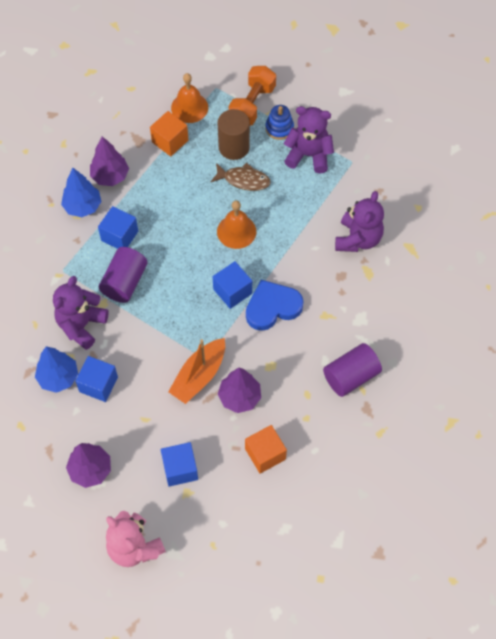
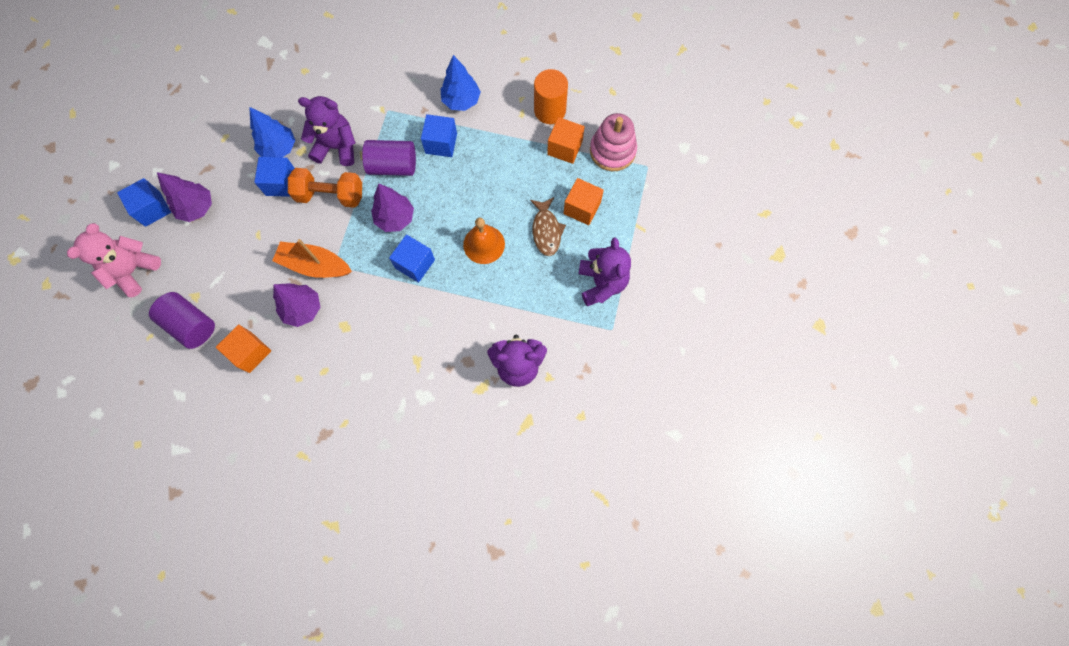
camera: 70 degrees right, 10 degrees up
(110, 176) = (503, 111): purple tree -> purple tree (395, 218)
(127, 140) = (549, 110): none -> orange cylinder
(180, 469) = (216, 282): blue cube -> blue cube (152, 209)
(189, 107) = (612, 151): orange bell -> pink stacking toy
(234, 147) = (582, 208): brown cylinder -> orange cube
(252, 105) = (641, 208): orange dumbbell -> orange dumbbell (330, 195)
(272, 307) = (409, 306): blue heart -> none
(279, 128) = (623, 243): blue stacking toy -> none
(351, 376) = (356, 407): purple cylinder -> purple cylinder (191, 325)

